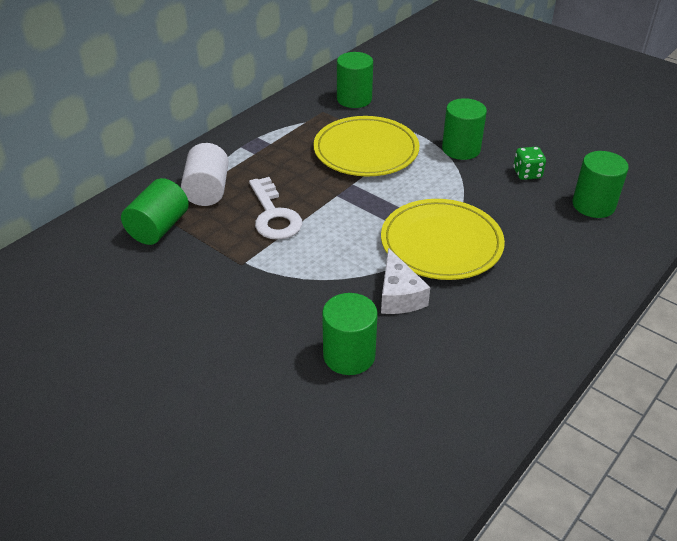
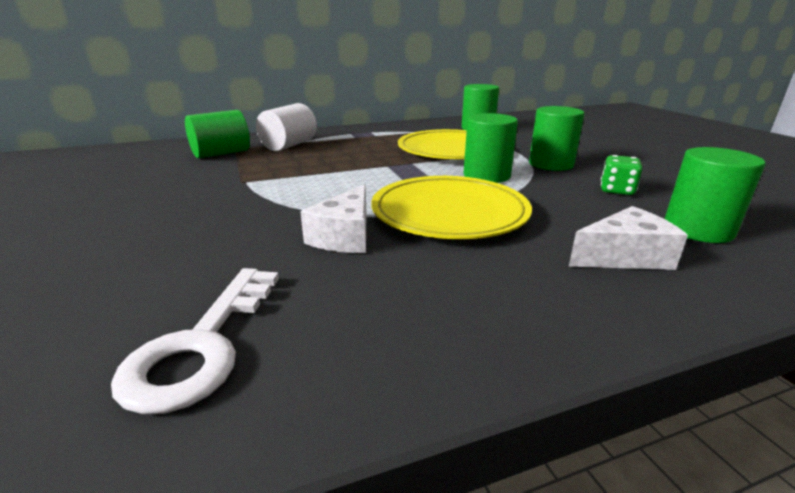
camera: 30 degrees right, 15 degrees down
(273, 215) = (315, 164): white key -> white key (202, 345)
(349, 355) = (214, 264): green cylinder -> green cylinder (486, 176)
(568, 249) = (624, 256): none -> white cheese

